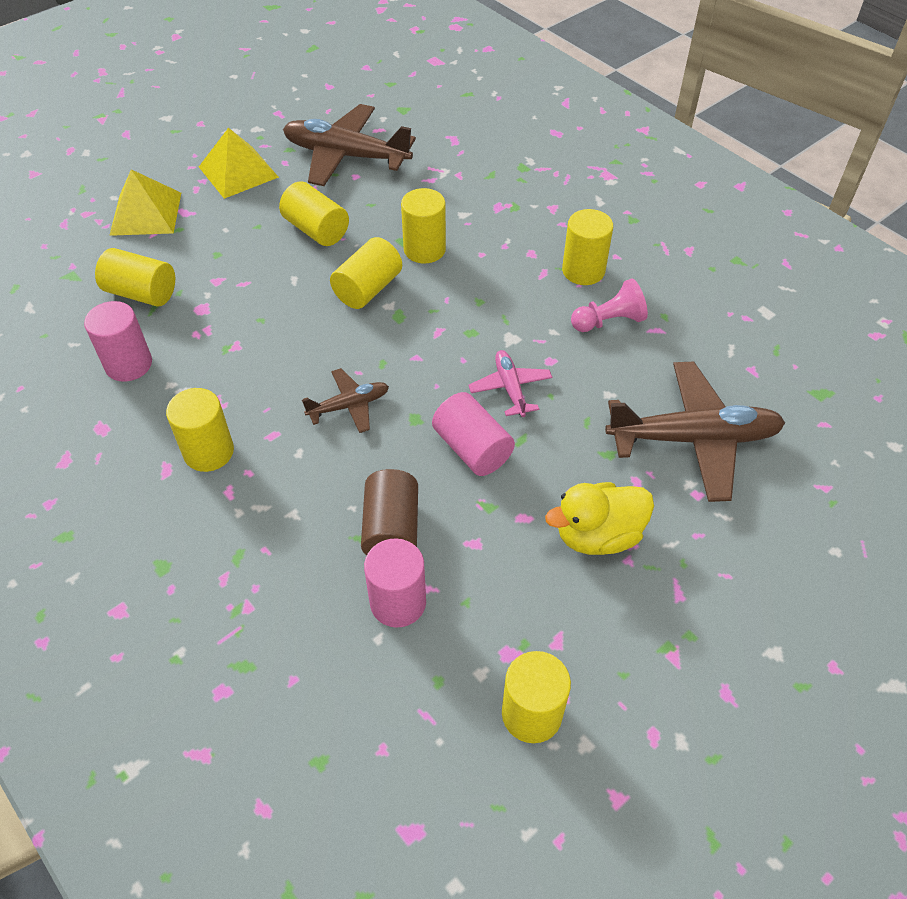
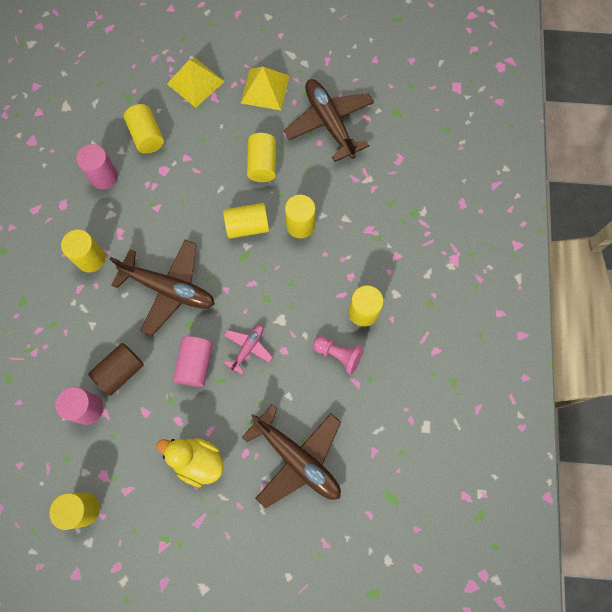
camera: 45 degrees right, 20 degrees up
(349, 406) = (169, 289): brown plane -> brown plane, size x1.96

